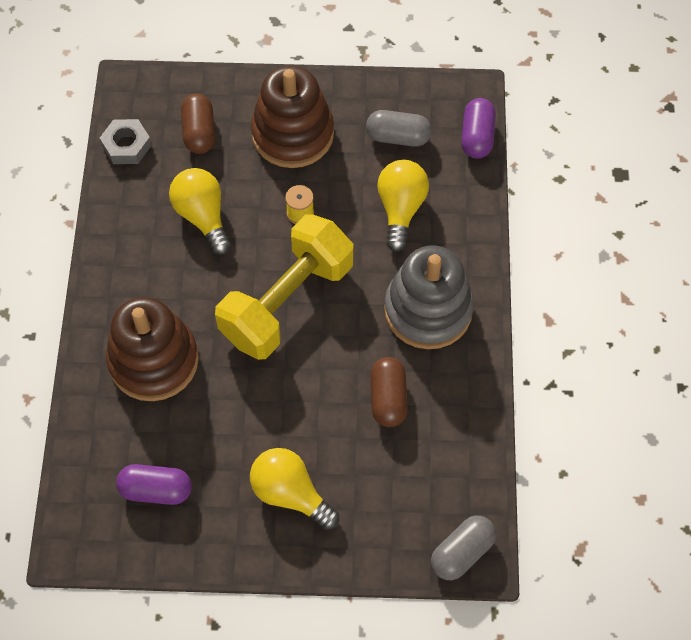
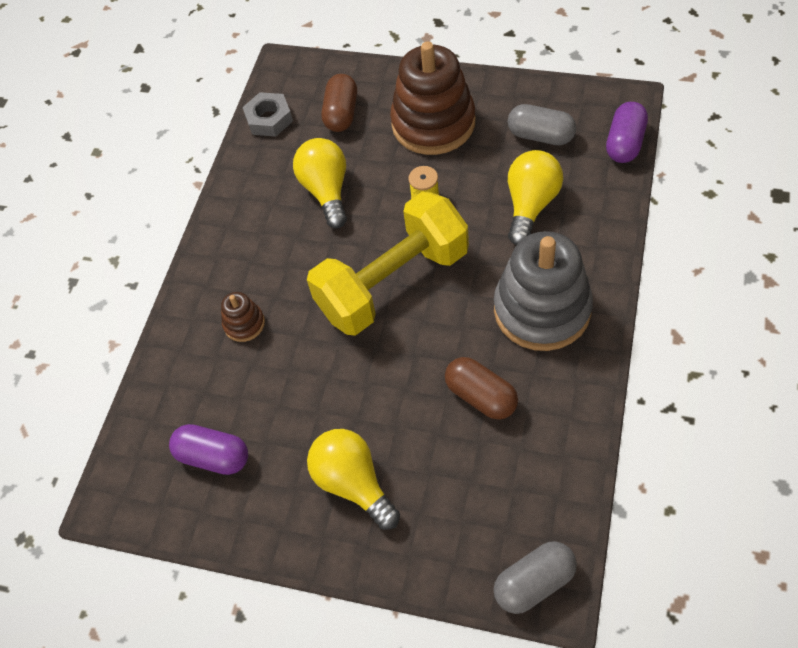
camera: 20 degrees right, 5 degrees down
(154, 360) = (244, 324): brown stacking toy -> brown stacking toy, size x0.45
(388, 398) = (481, 396): brown capsule -> brown capsule turned 60 degrees counterclockwise

